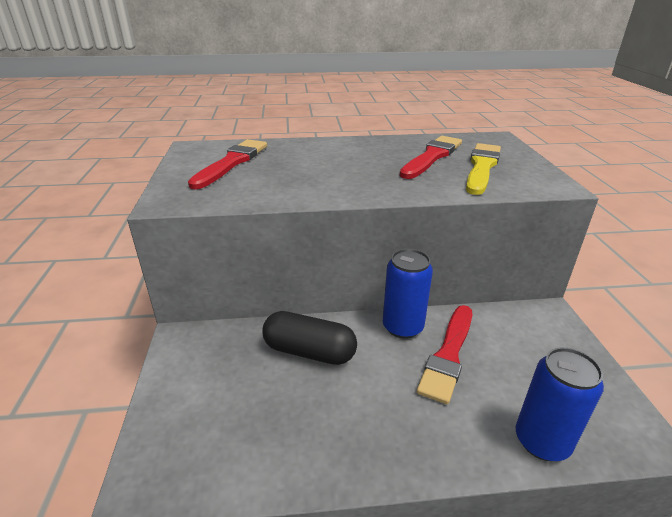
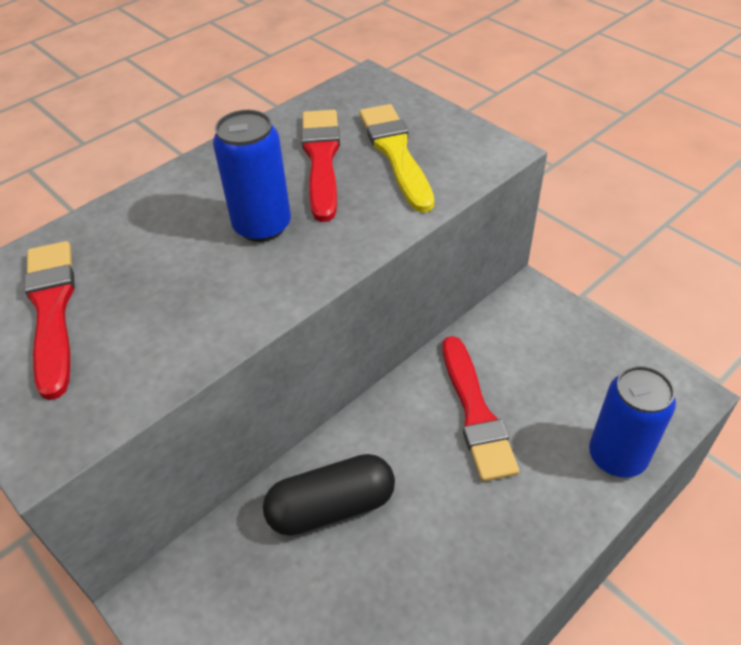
camera: 35 degrees left, 15 degrees up
(402, 327) = (404, 406): blue can -> blue can (262, 226)

